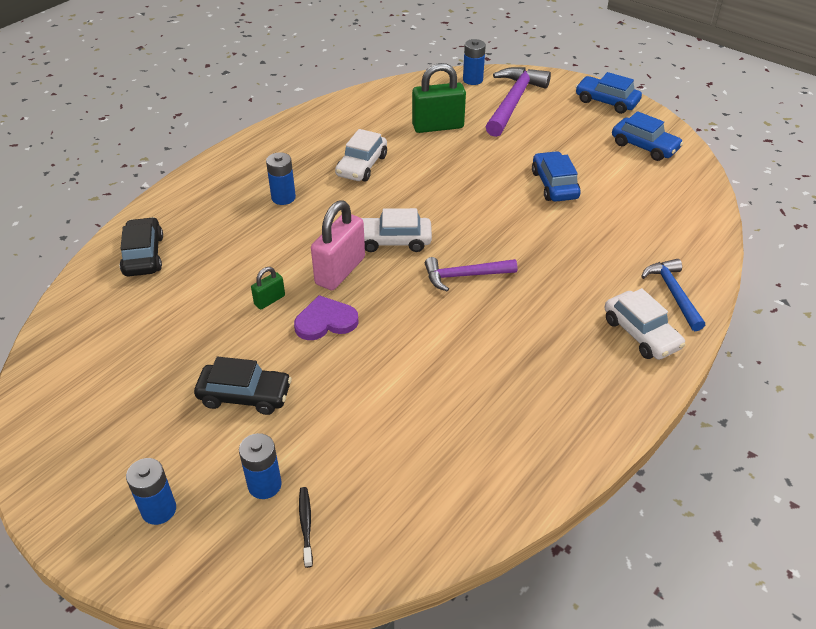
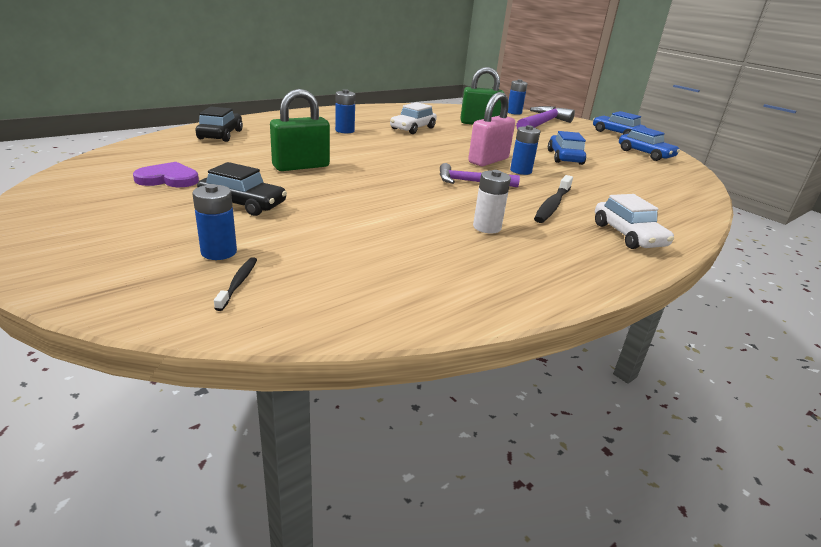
camera: 10 degrees right, 15 degrees down
(159, 510) = (109, 247): blue battery -> blue battery (521, 171)
(269, 300) = (301, 166): green padlock -> green padlock, size x2.01
(325, 321) = (340, 182): purple heart -> purple heart (168, 179)
(340, 271) = (368, 164): pink padlock -> pink padlock (488, 161)
(393, 241) = (419, 159): white car -> none
(502, 362) = (487, 227): none -> white battery
(558, 298) = (552, 205): none -> black toothbrush
(673, 294) = (663, 220): blue hammer -> none

